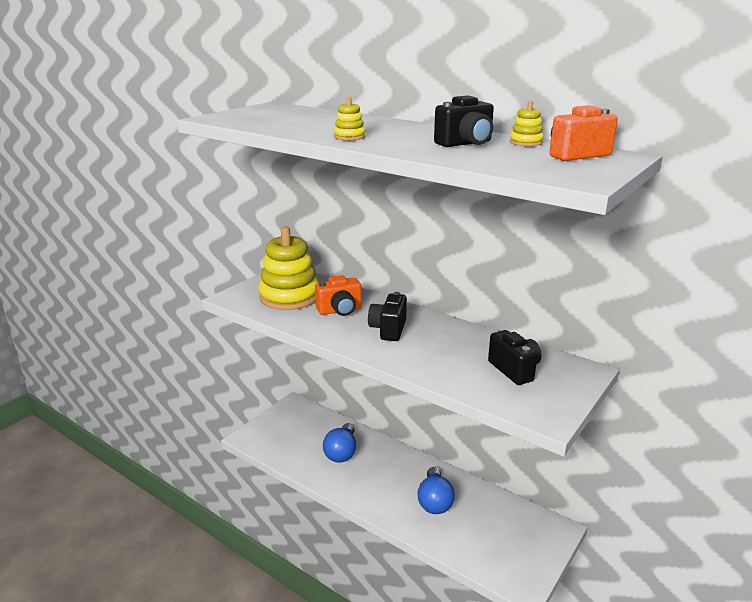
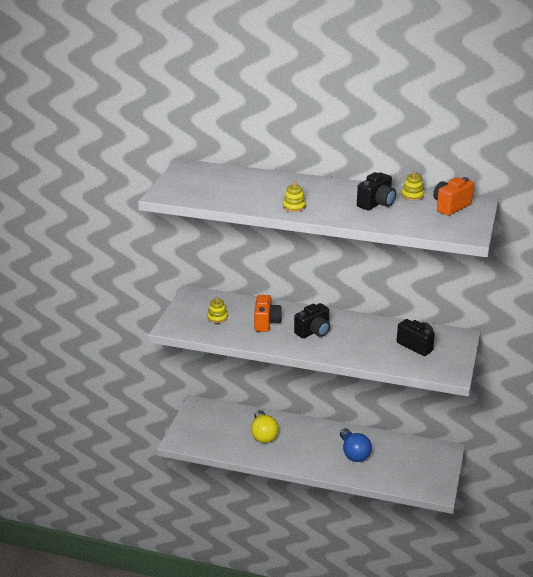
camera: 20 degrees left, 5 degrees up
(289, 297) = (217, 318): yellow stacking toy -> yellow stacking toy, size x0.40
(340, 310) = (266, 322): orange camera -> orange camera turned 45 degrees counterclockwise
(341, 452) = (263, 434): blue light bulb -> yellow light bulb
(388, 329) = (313, 332): black camera -> black camera turned 120 degrees counterclockwise

